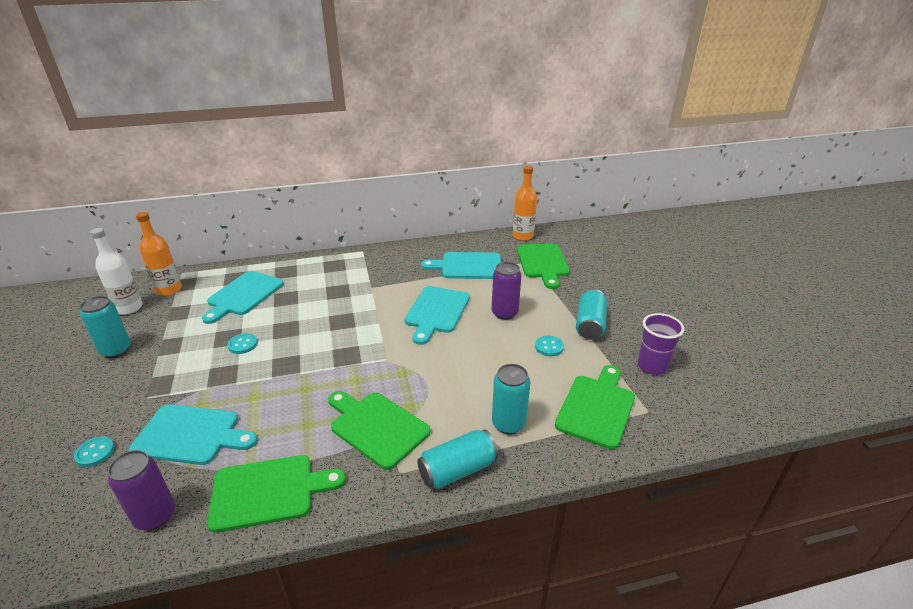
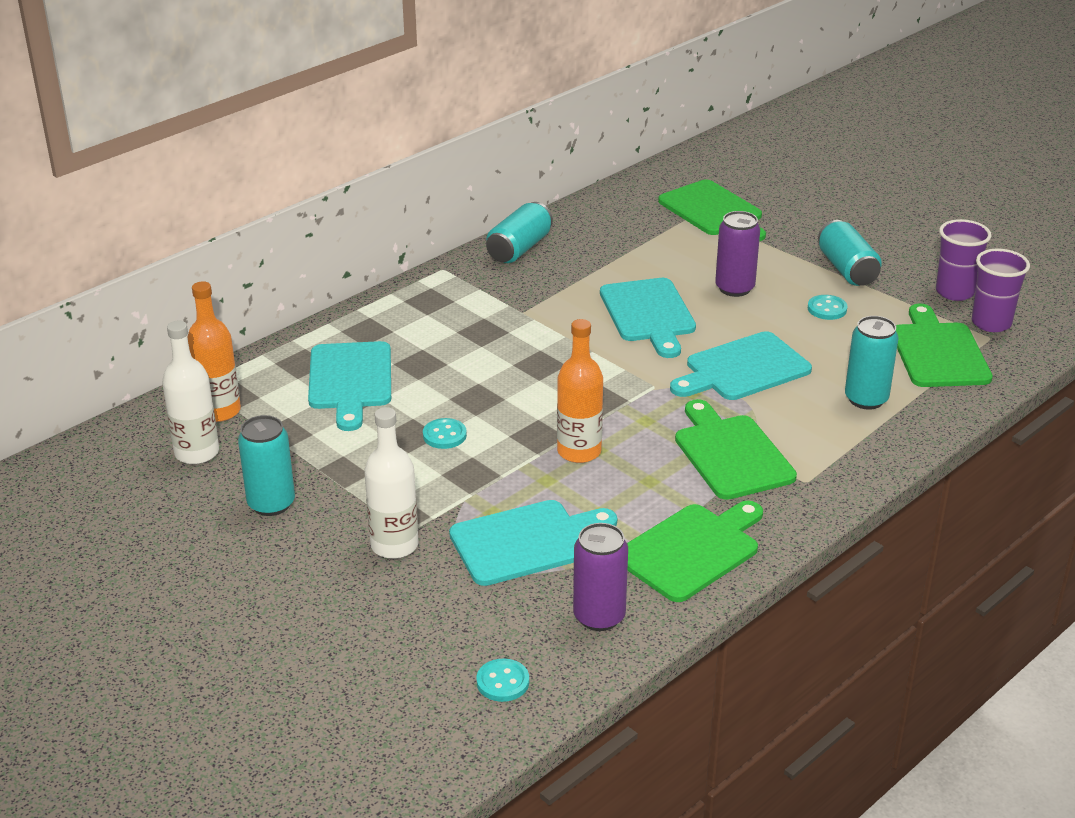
camera: 30 degrees left, 0 degrees up
(95, 452) = (434, 601): turquoise button -> turquoise button (503, 682)
(129, 403) = (394, 545): none -> white bottle
(376, 427) = (731, 454): green cutting board -> green cutting board turned 60 degrees clockwise
(457, 470) = (861, 457): turquoise can -> turquoise can (519, 248)
(468, 266) = (620, 245): turquoise cutting board -> turquoise cutting board (743, 369)
(523, 236) = (647, 182): orange bottle -> orange bottle (579, 451)
(659, 400) = (991, 323): none -> purple cup

